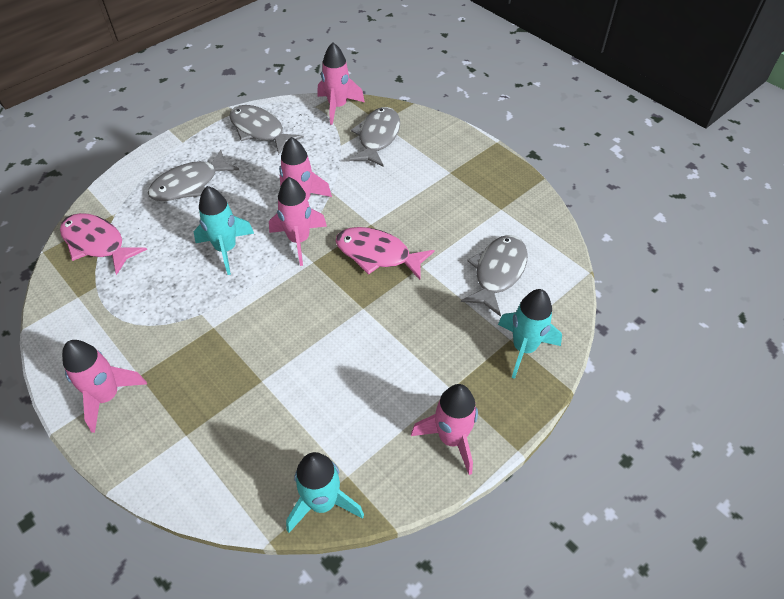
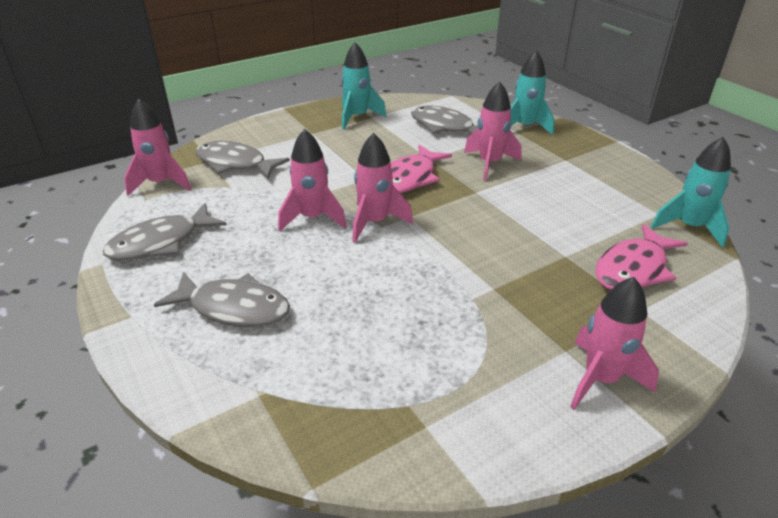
camera: 80 degrees left, 15 degrees down
(97, 243) = (318, 409): pink fish -> pink fish (633, 269)
(189, 184) = (234, 308): grey fish -> grey fish turned 45 degrees counterclockwise
(226, 249) = (372, 276): turquoise rocket -> turquoise rocket (357, 117)
(451, 438) = (612, 164): pink rocket -> pink rocket (490, 164)

